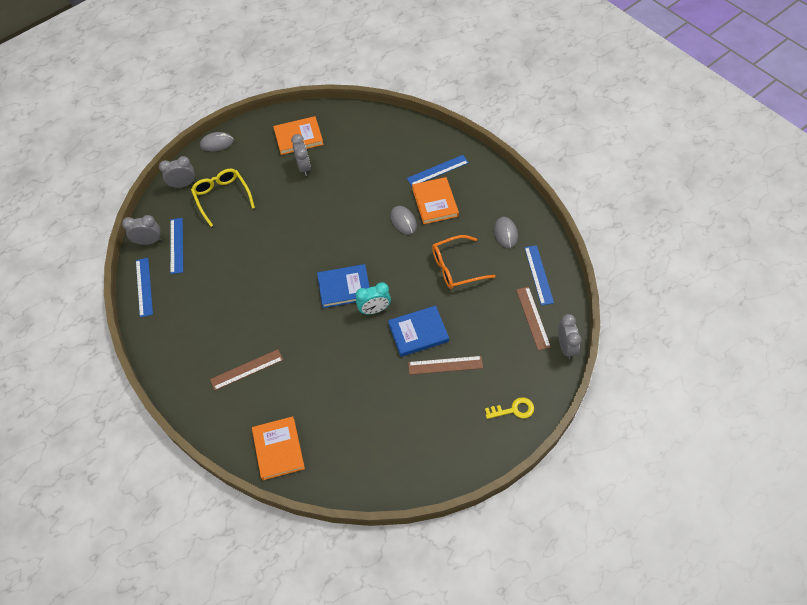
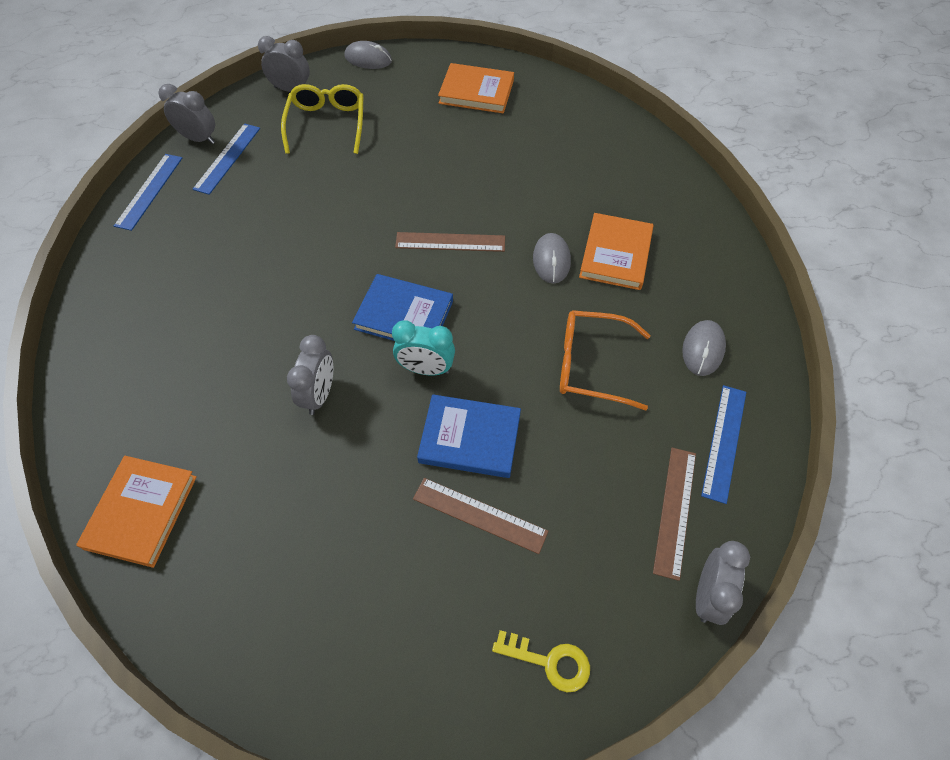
camera: 25 degrees right, 0 degrees up
(246, 369) = (188, 366): brown ruler -> brown ruler (450, 242)
(304, 167) = (458, 131): grey clock -> grey clock (319, 394)
(437, 170) = (646, 212): blue ruler -> none

